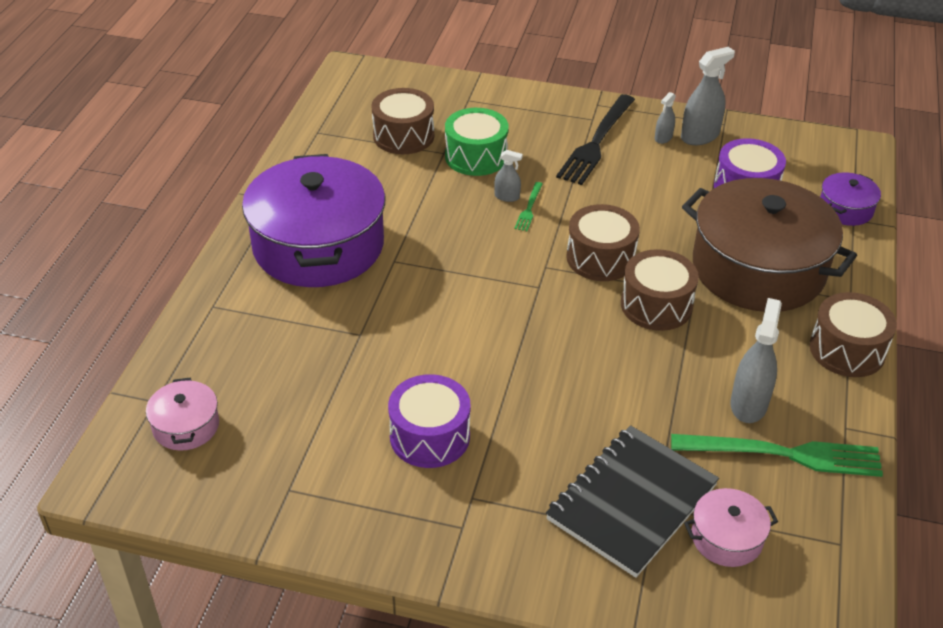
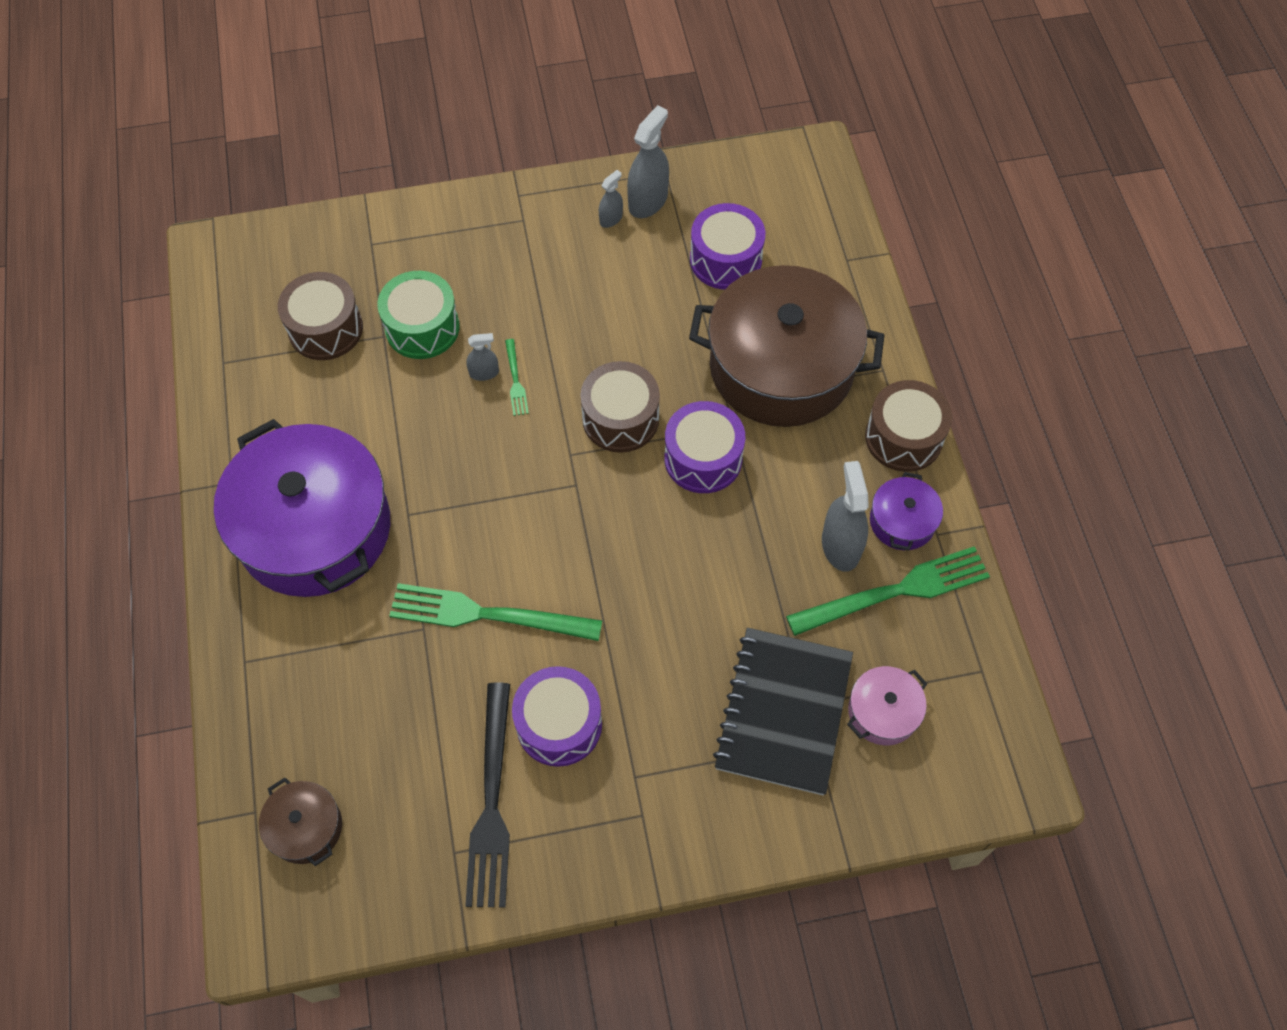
camera: 25 degrees left, 20 degrees up
(186, 426) = (306, 827): pink pot -> brown pot
(416, 343) = (487, 614): none -> green fork
(596, 142) = (543, 254): black fork -> black fork (491, 802)
(656, 305) = (703, 458): brown drum -> purple drum
(663, 138) = (611, 219): grey spray bottle -> grey spray bottle turned 150 degrees counterclockwise
(845, 209) = (834, 249): purple pot -> purple pot (902, 521)

